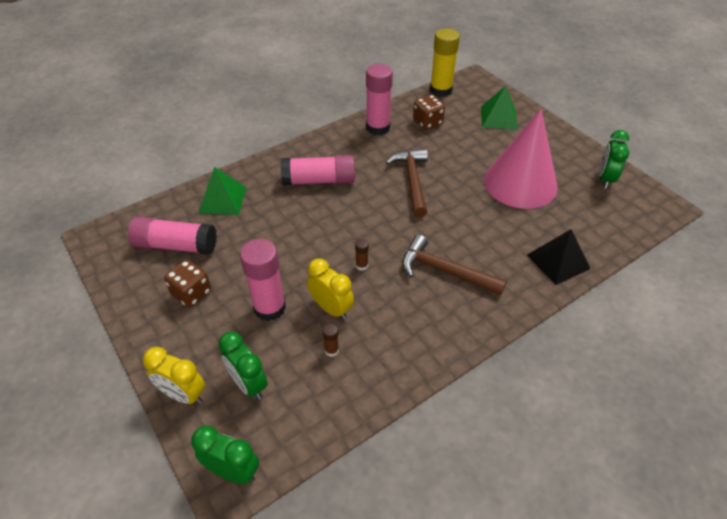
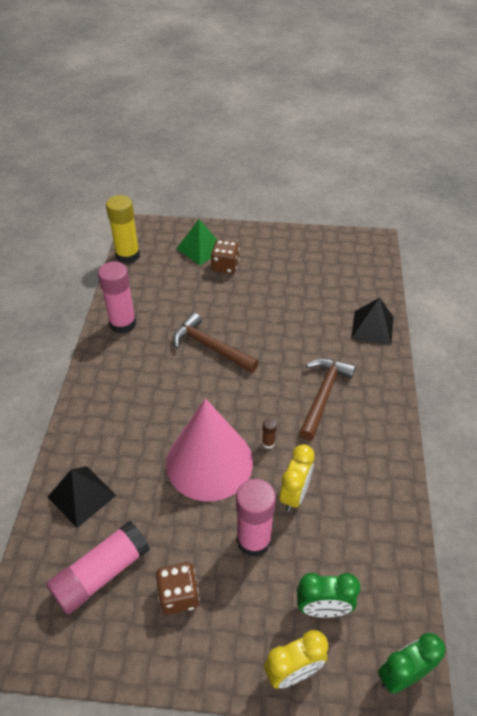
camera: 50 degrees left, 0 degrees up
(222, 200) = (81, 496): green pyramid -> black pyramid
(319, 180) = (140, 406): pink glue stick -> none
(331, 308) = (294, 494): yellow clock -> yellow clock turned 120 degrees clockwise
(331, 350) = (337, 523): brown glue stick -> none
(427, 122) = (155, 290): brown dice -> brown dice (225, 266)
(445, 271) = (323, 395): brown hammer -> brown hammer turned 135 degrees clockwise
(520, 183) = (281, 290): pink cone -> pink cone (209, 462)
(605, 179) = (323, 247): green clock -> none

